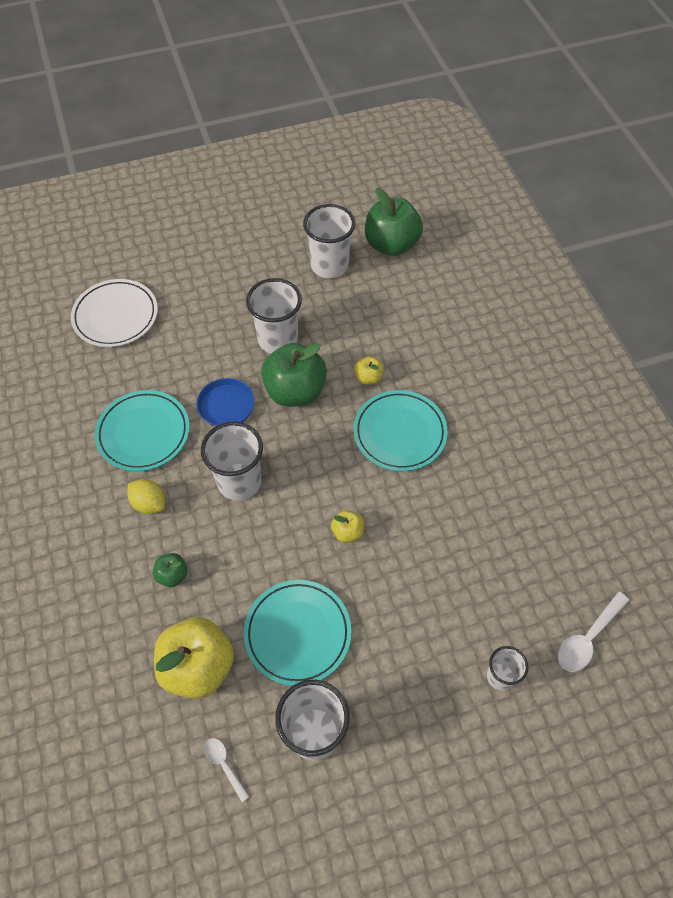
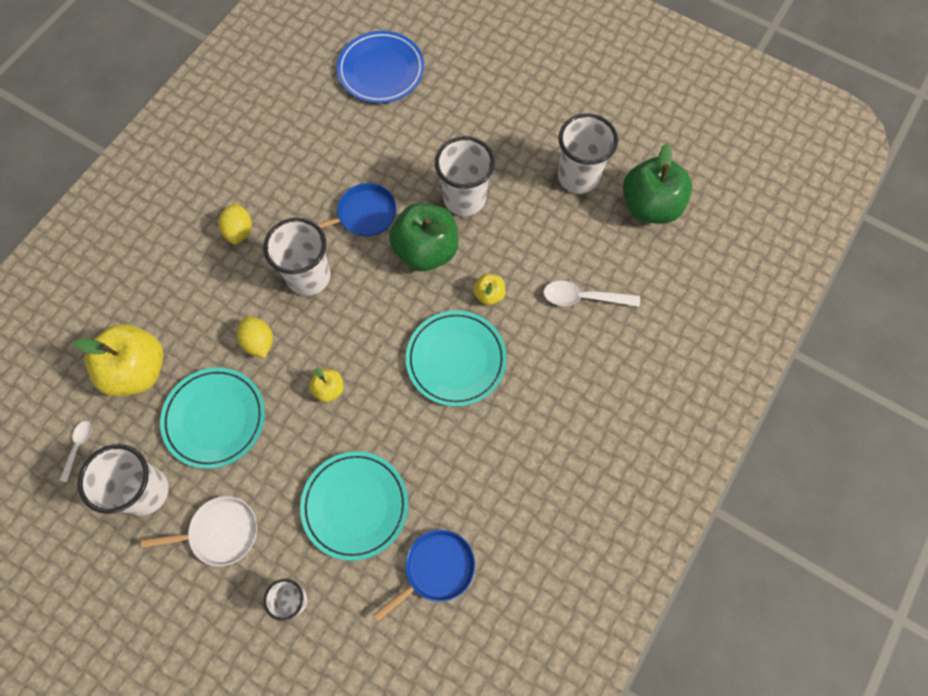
camera: 50 degrees right, 10 degrees up
(115, 316) = (381, 70): white plate -> blue plate
(143, 433) = (295, 177): turquoise plate -> turquoise plate (355, 505)
(172, 575) = (194, 294): green apple -> none
(261, 555) = (259, 342): none -> yellow lemon
(400, 695) = (220, 532): none -> white pan
(551, 557) = (436, 569): none -> blue pan
(587, 638) = (382, 651): white spoon -> white spoon (583, 298)

